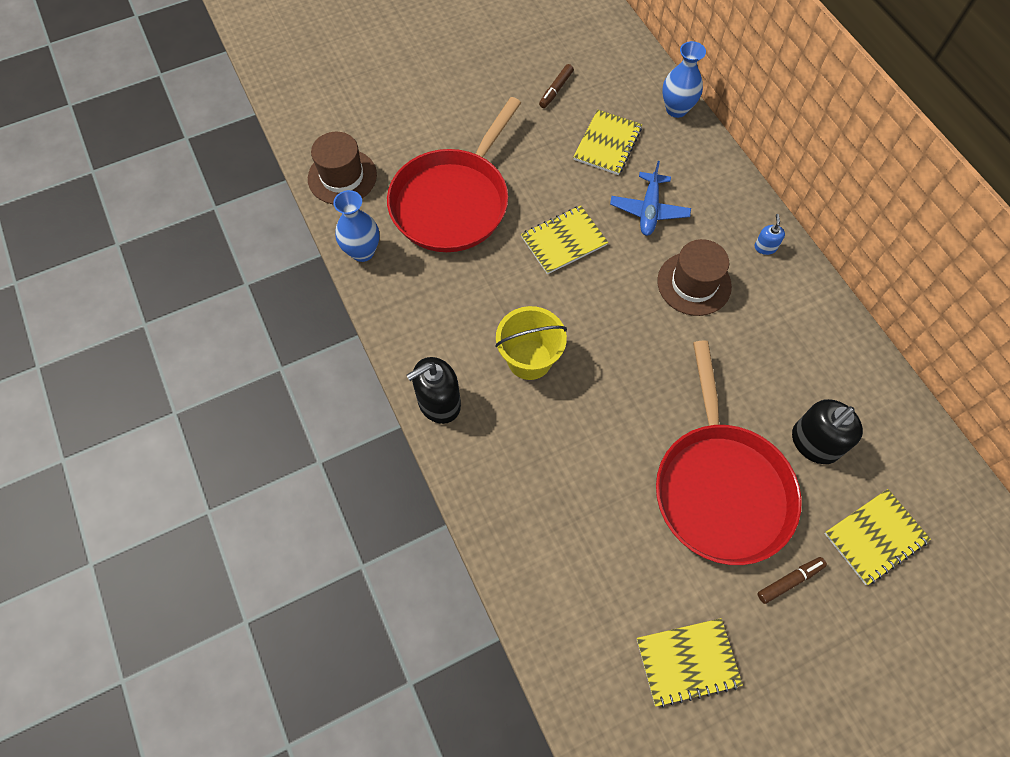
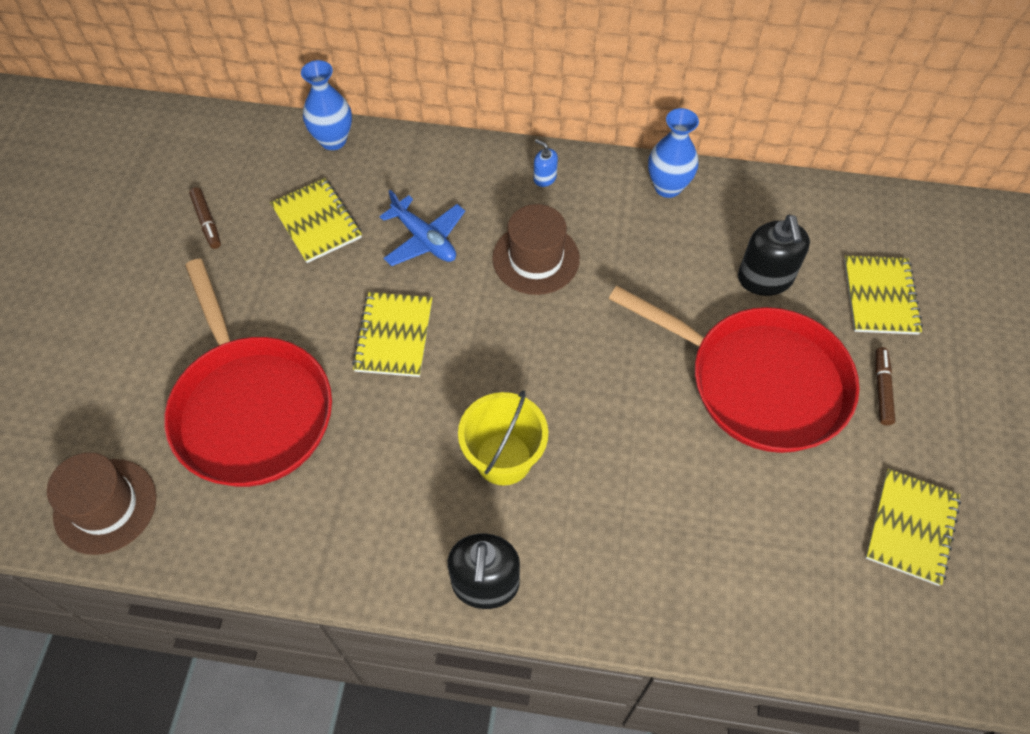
camera: 55 degrees left, 5 degrees down
(362, 252) = (228, 547): blue vase -> blue vase (667, 187)

